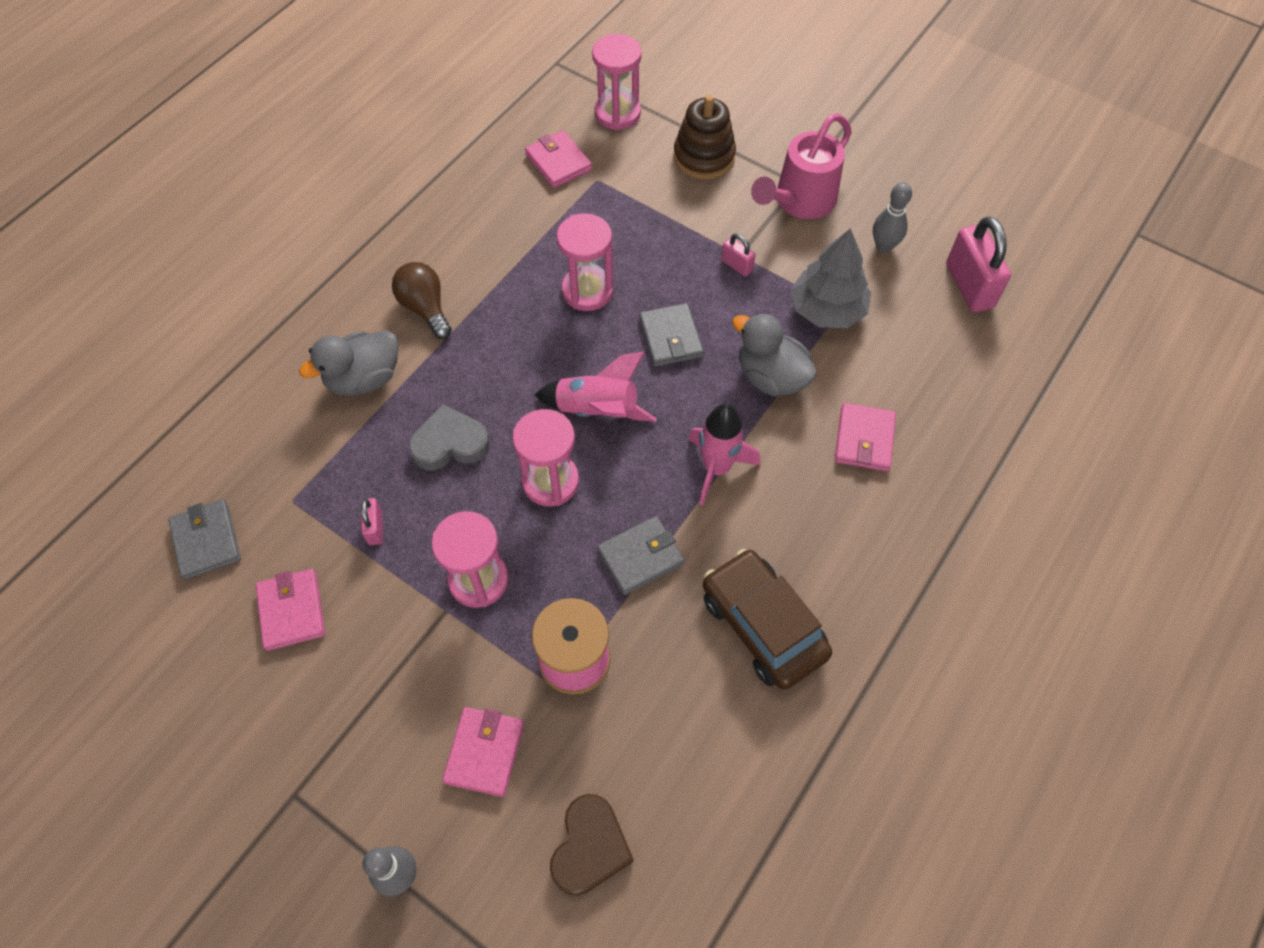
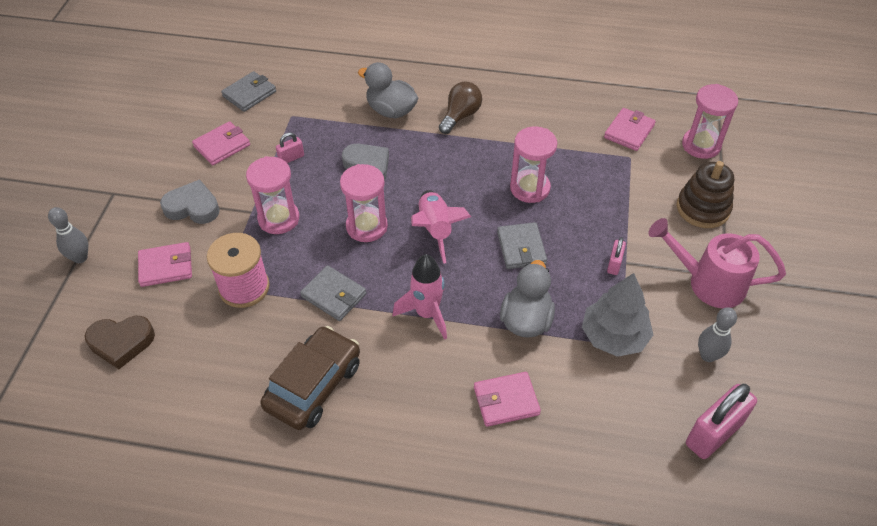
camera: 65 degrees right, 10 degrees down
(391, 685) = (193, 207): none -> grey heart
(670, 338) = (521, 248): grey wallet -> grey wallet turned 60 degrees counterclockwise

